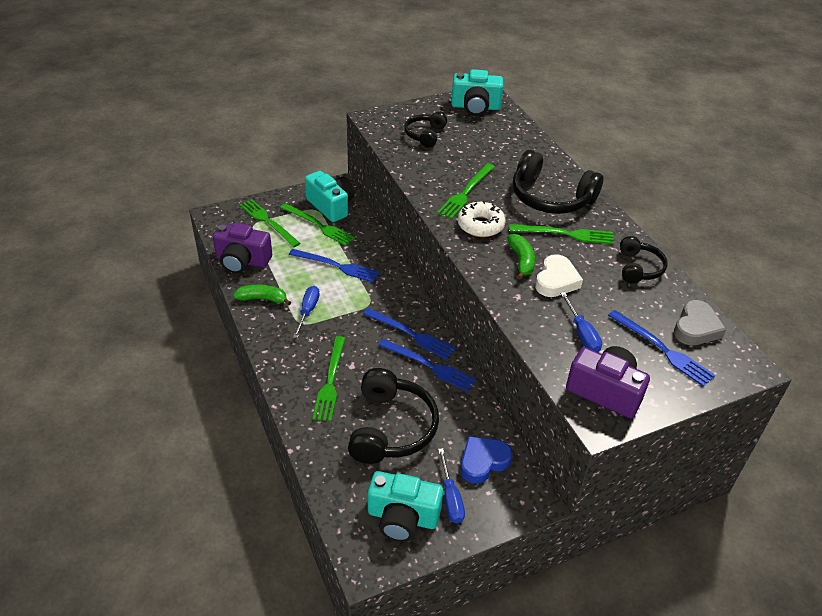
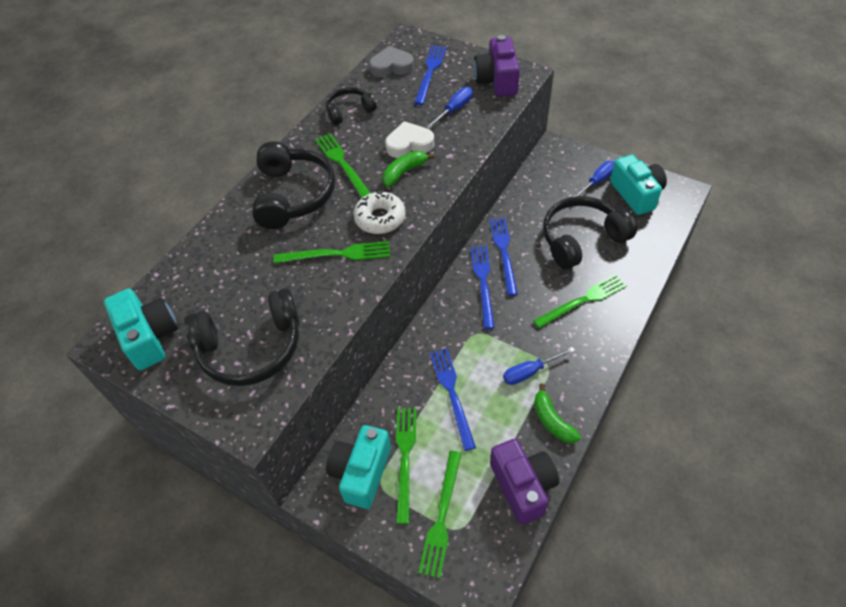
camera: 120 degrees left, 10 degrees up
(425, 135) = (251, 348): black headphones -> black headphones, size x1.75
(483, 462) = (554, 181): blue heart -> none

